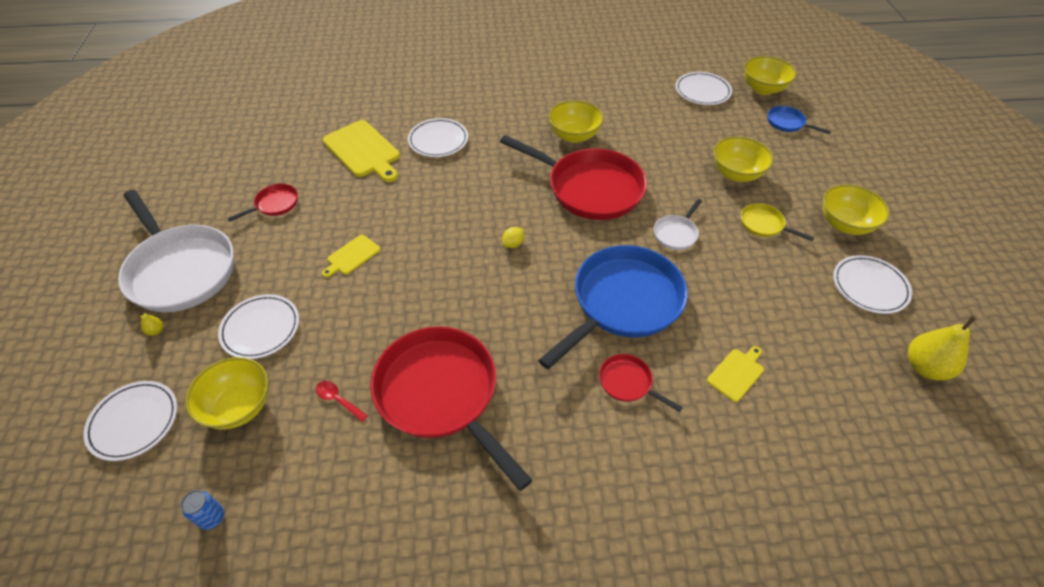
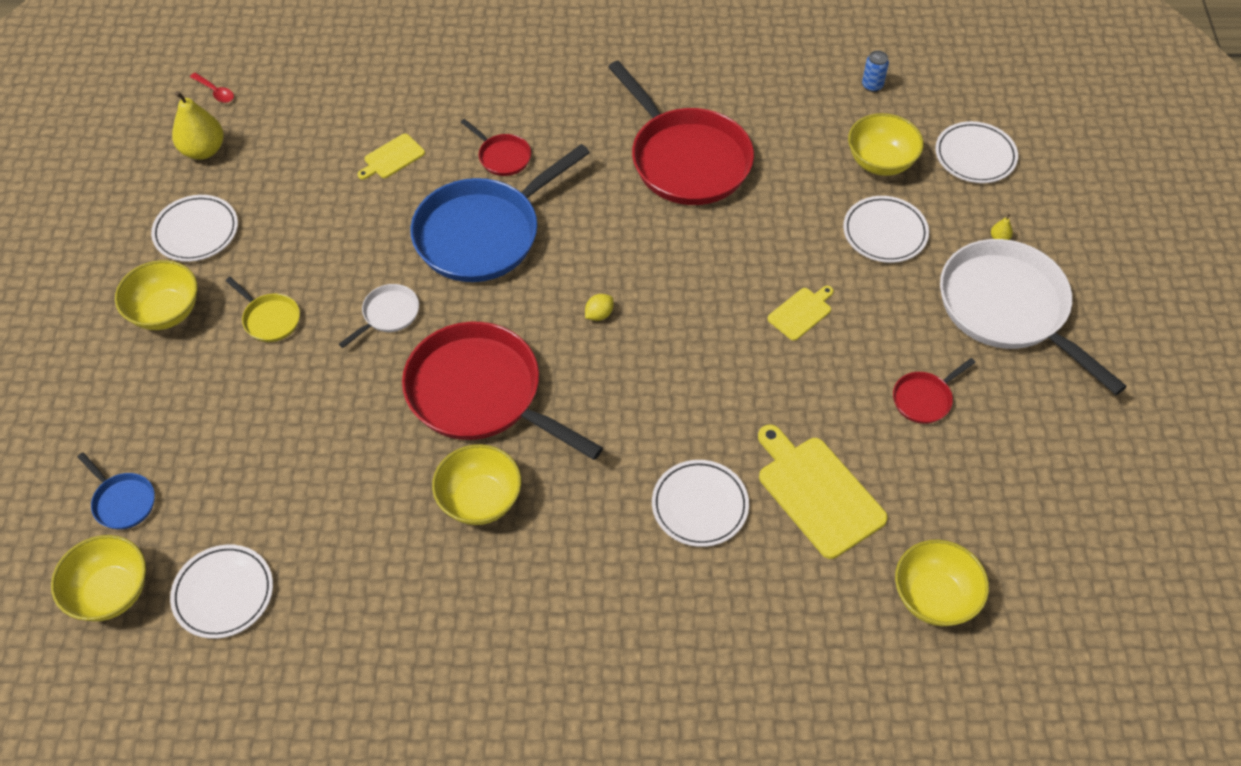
camera: 175 degrees left, 5 degrees up
(338, 400) = (786, 161): red spoon -> red spoon (215, 92)
(736, 174) = (261, 404): yellow bowl -> yellow bowl (934, 597)

